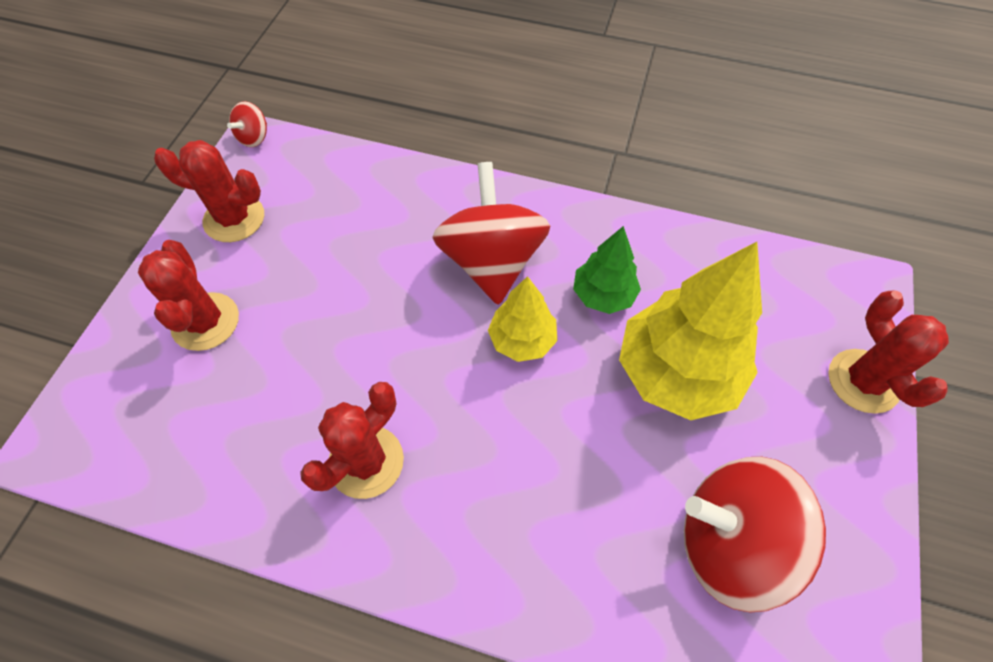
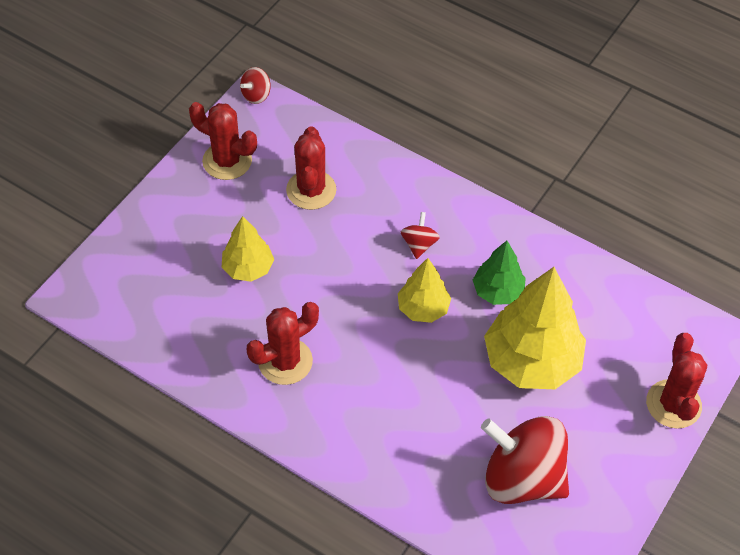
camera: 15 degrees right, 5 degrees down
(205, 322) = (191, 236): red cactus -> red cactus (311, 190)
(288, 345) = (248, 268): none -> yellow tree
(491, 262) = (419, 244): red spinning top -> red spinning top, size x0.44

